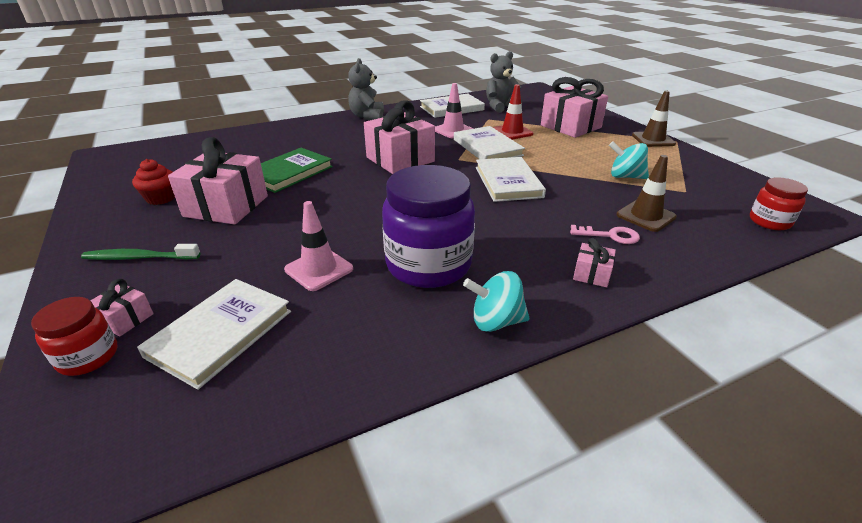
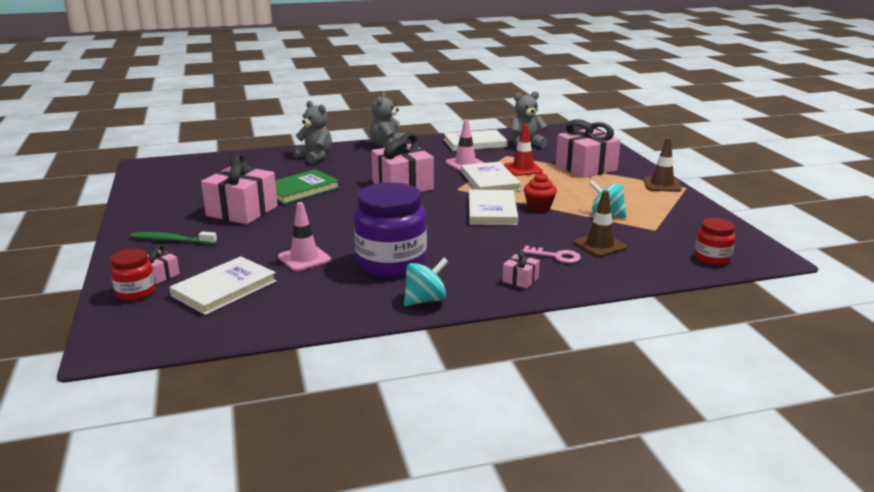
camera: 10 degrees right, 10 degrees down
(161, 198) = (190, 201): red cupcake -> red cupcake (539, 206)
(295, 133) = (315, 157): none -> grey teddy bear
(496, 321) = (425, 300): turquoise spinning top -> turquoise spinning top turned 135 degrees clockwise

